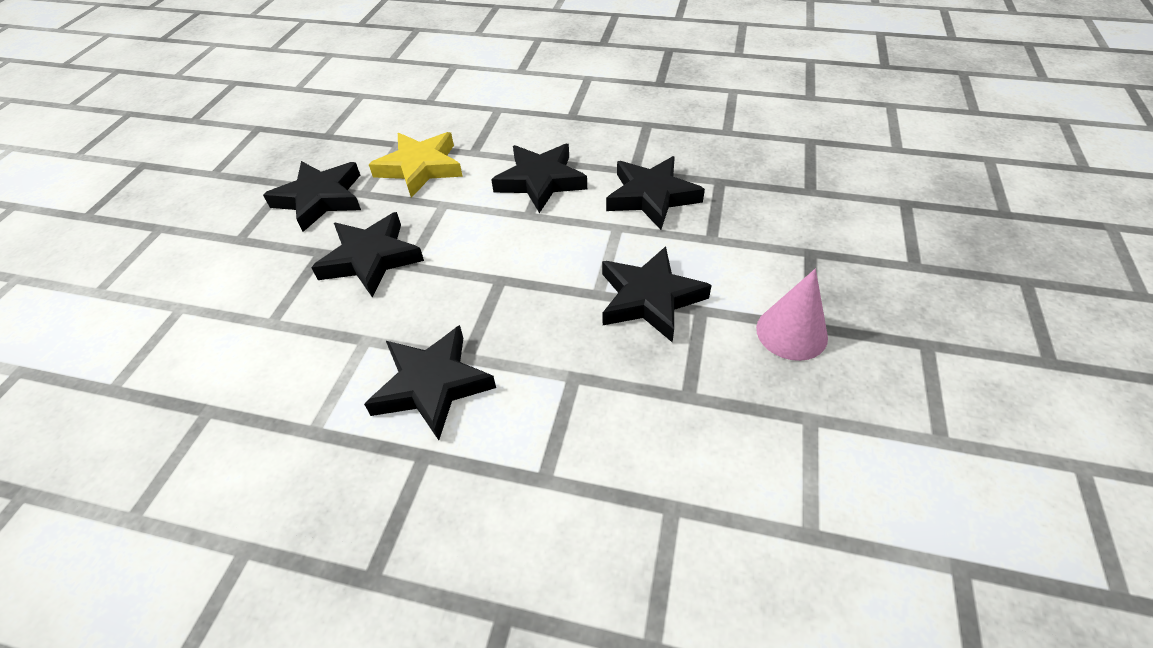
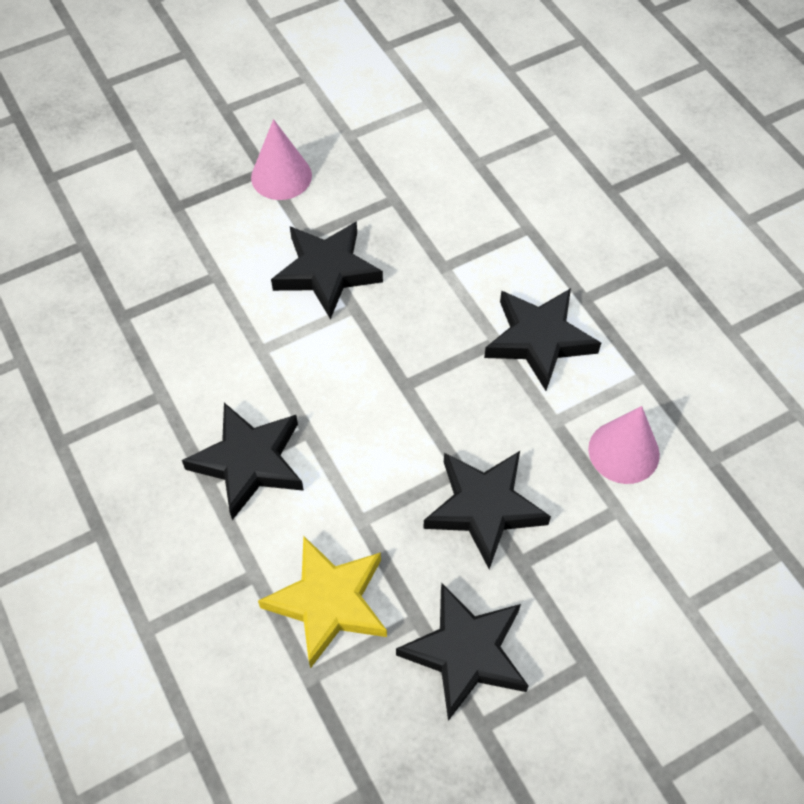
camera: 135 degrees left, 10 degrees up
(291, 360) = (623, 451): none -> pink cone
(652, 196) = (193, 352): black star -> none

